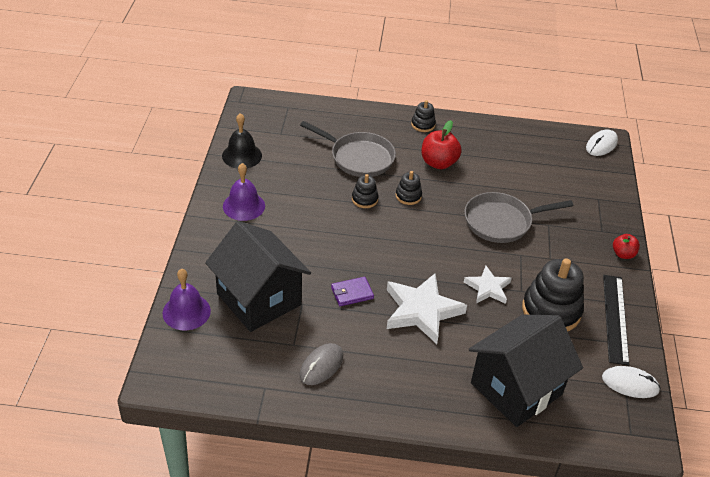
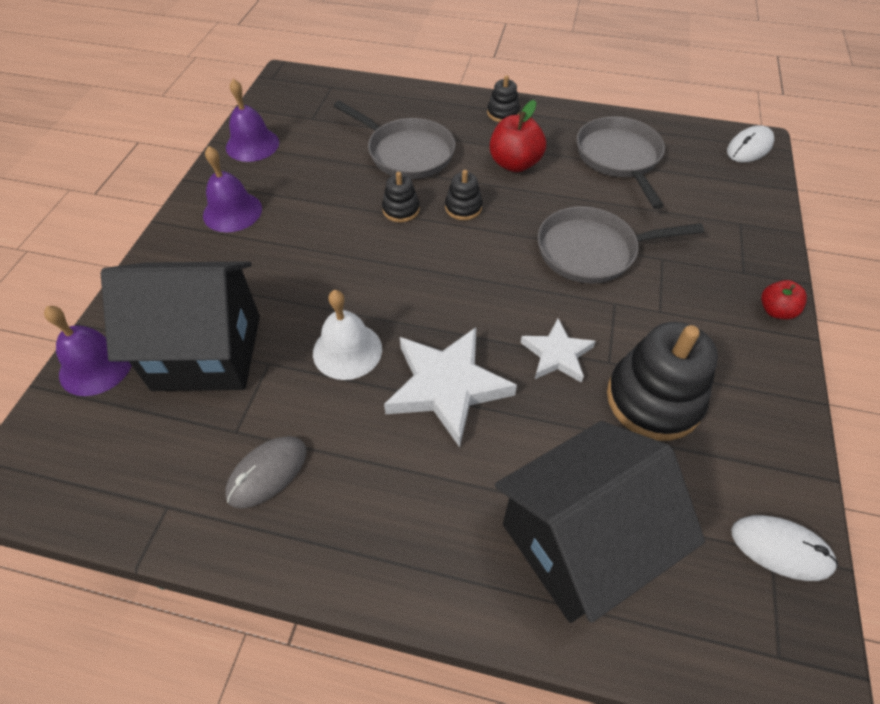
camera: 10 degrees right, 10 degrees up
(242, 155) = (252, 144): black bell -> purple bell
(259, 299) = (207, 352): black house -> black house turned 60 degrees counterclockwise
(352, 293) = (347, 350): purple wallet -> white bell
(512, 156) = (619, 158): none -> grey pan
(615, 318) = (759, 420): black ruler -> none

